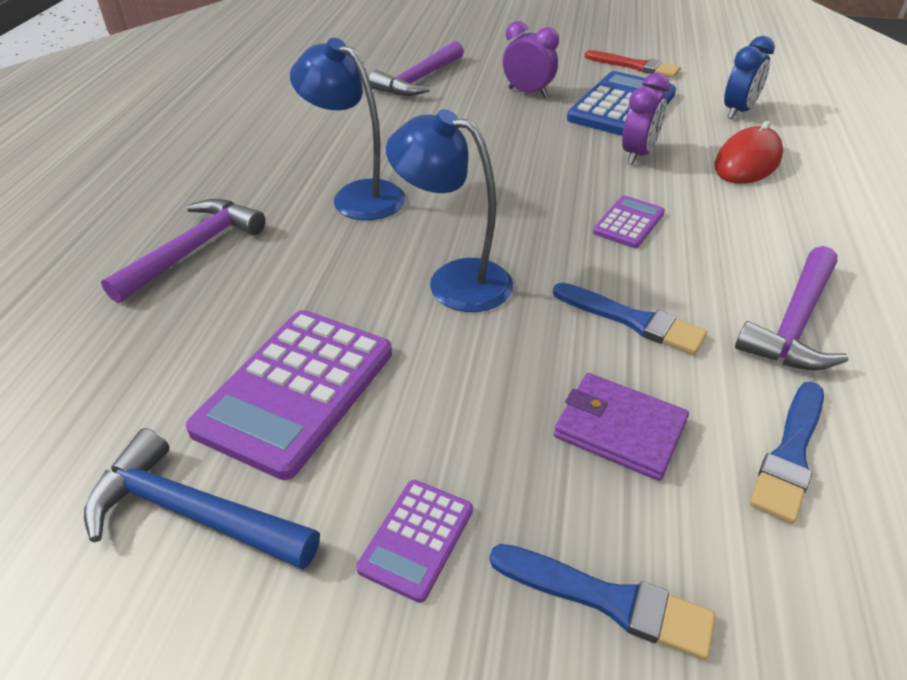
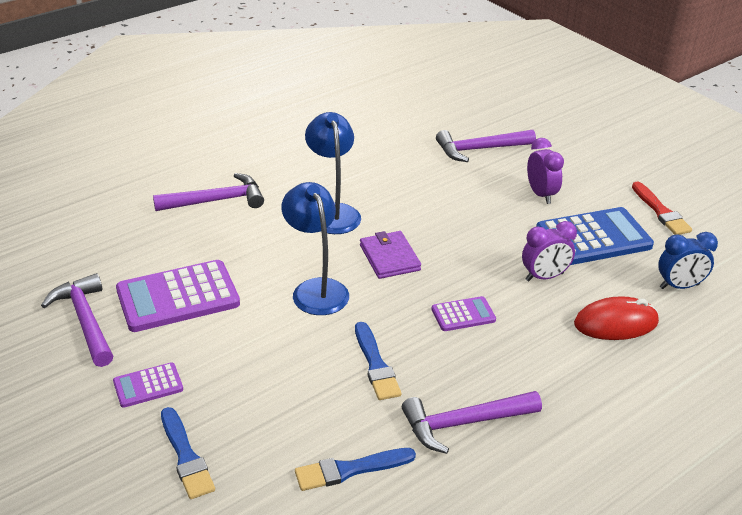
camera: 40 degrees right, 5 degrees down
(192, 513) = (85, 321): blue hammer -> purple hammer
(619, 429) = (289, 405): purple wallet -> purple wallet (389, 257)

